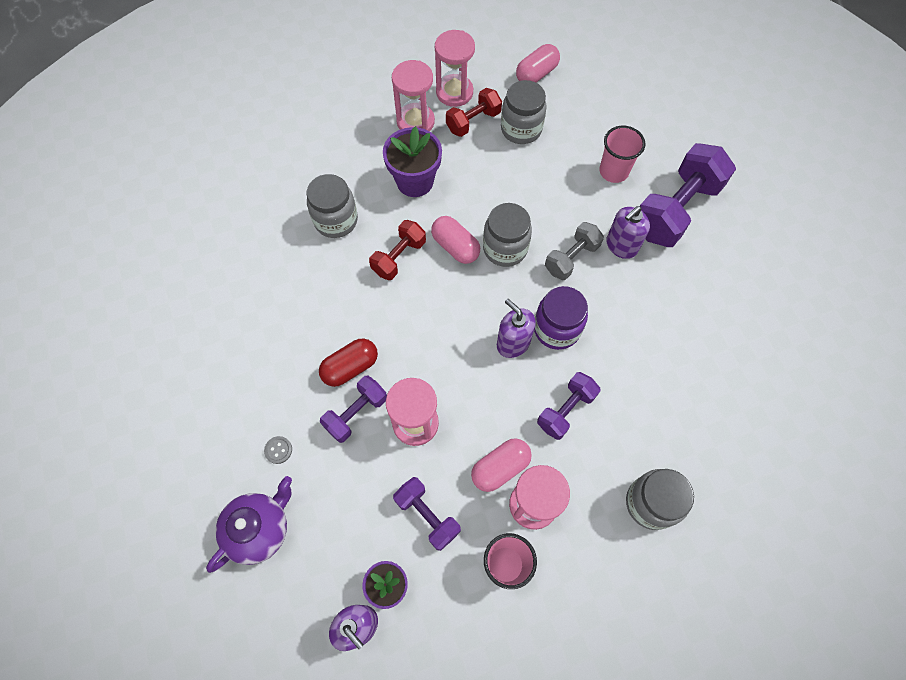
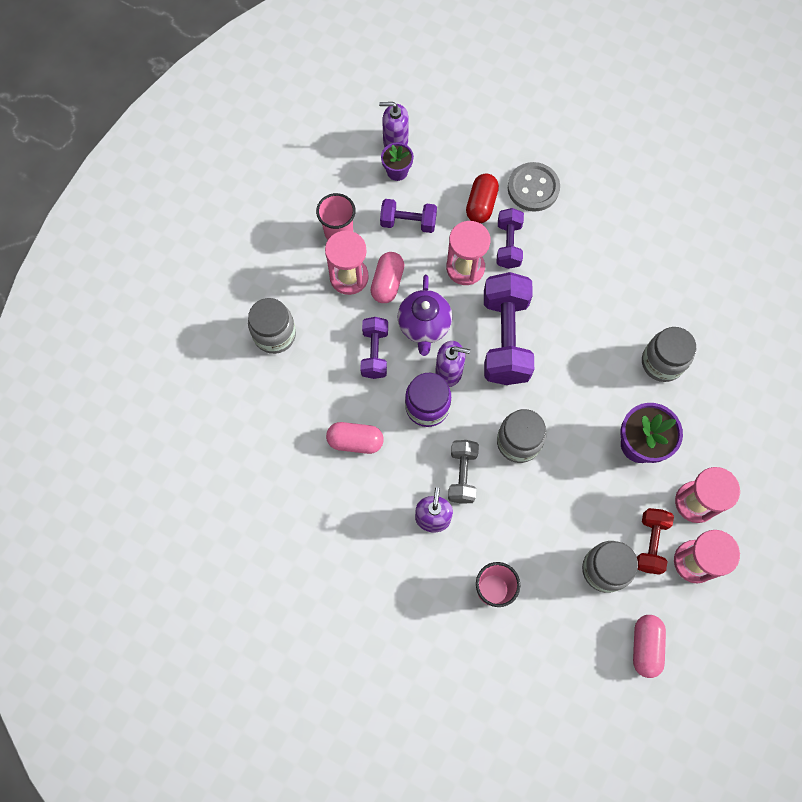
camera: 140 degrees right, 5 degrees up
(260, 529) = (498, 142): purple teapot -> purple teapot (424, 326)
(278, 450) = (533, 188): grey button -> grey button, size x2.37
(350, 367) = (541, 269): red capsule -> red capsule (481, 205)
(399, 257) = (588, 371): red dumbbell -> none
(455, 247) = (556, 413): pink capsule -> pink capsule (355, 441)
(675, 210) = (414, 591): purple dumbbell -> purple dumbbell (505, 338)

